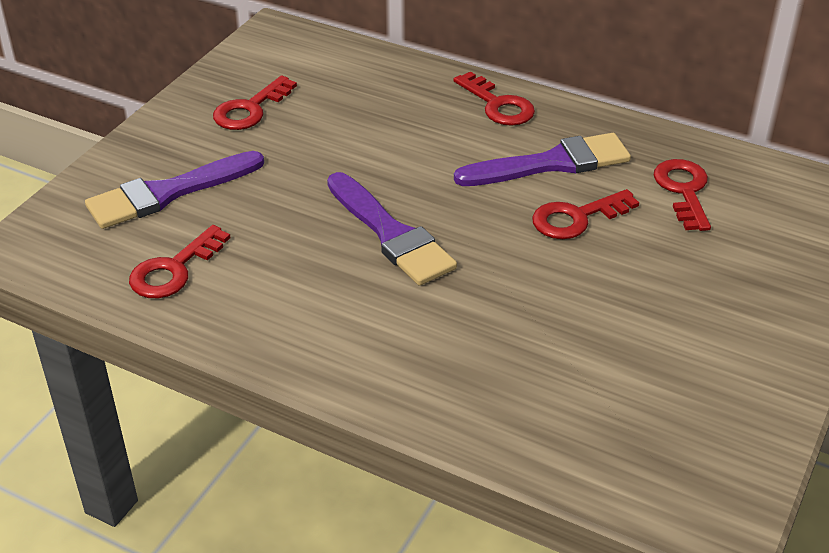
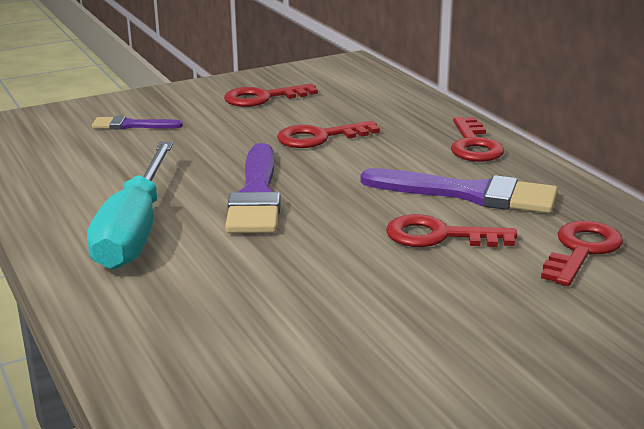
camera: 35 degrees right, 15 degrees down
(168, 193) = (132, 125): purple brush -> purple brush, size x0.53
(174, 269) = (66, 166): red key -> red key (319, 137)
(338, 317) = (134, 230): none -> turquoise screwdriver

